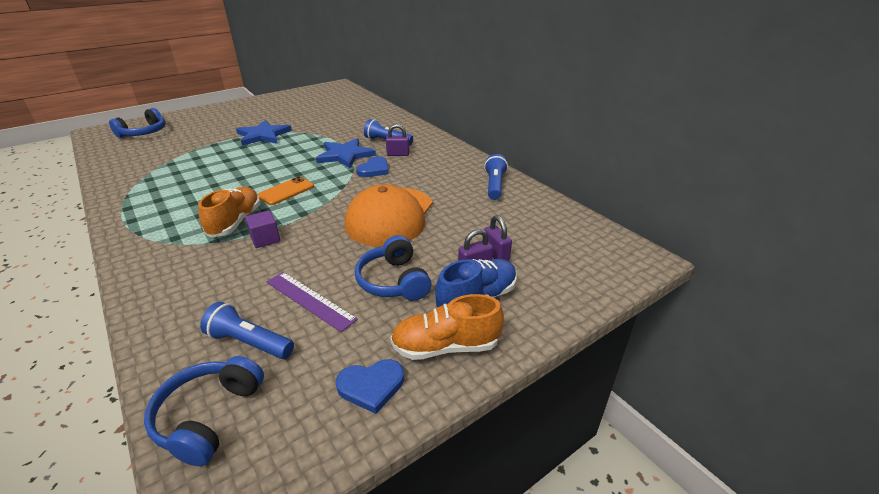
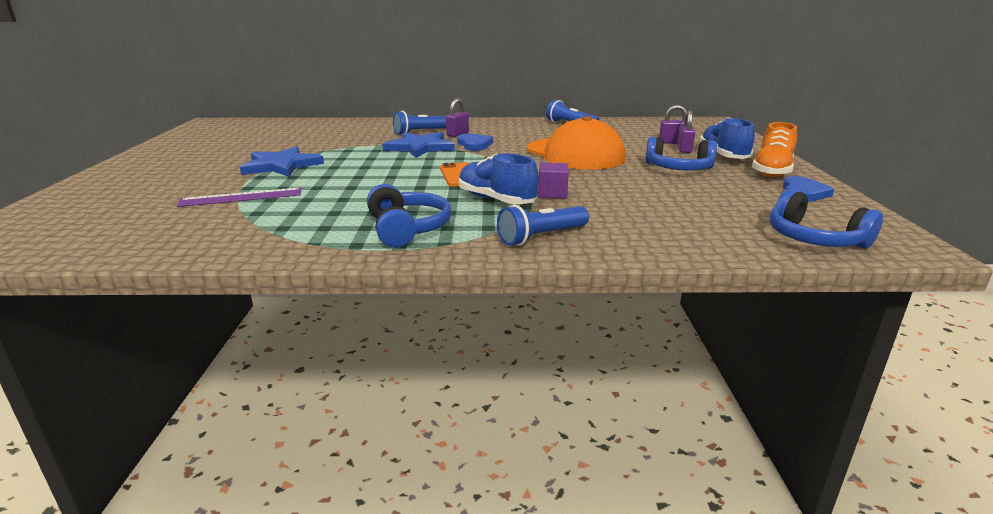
camera: 55 degrees left, 10 degrees down
(144, 133) = (78, 219): blue headphones -> blue headphones (407, 229)
(235, 222) = (496, 200): orange shoe -> blue shoe
(249, 342) = (725, 217): blue flashlight -> blue flashlight (541, 237)
(310, 300) = (679, 193): purple ruler -> purple ruler (241, 197)

